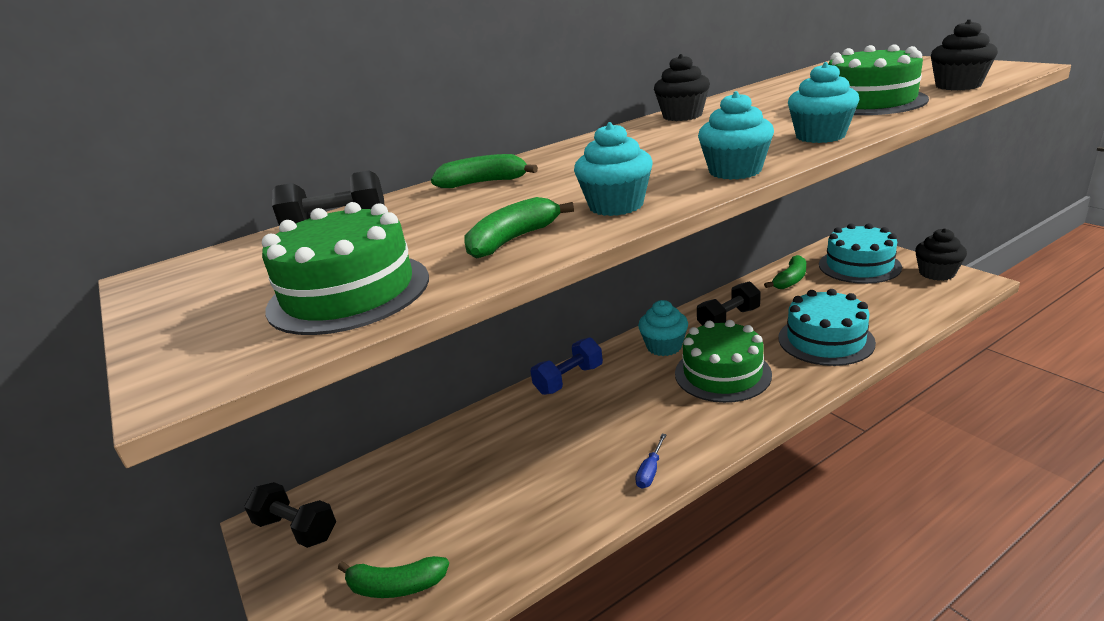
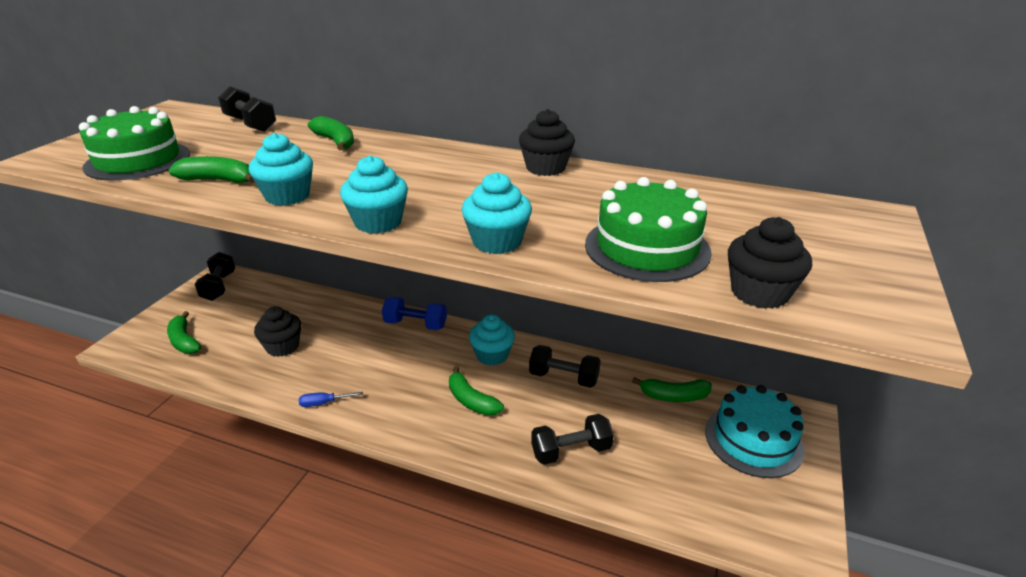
camera: 50 degrees right, 5 degrees up
(722, 373) = (471, 400): green cake -> green banana
(825, 340) = (571, 451): turquoise cake -> black dumbbell
(937, 273) = (796, 511): black cupcake -> black cupcake (282, 346)

